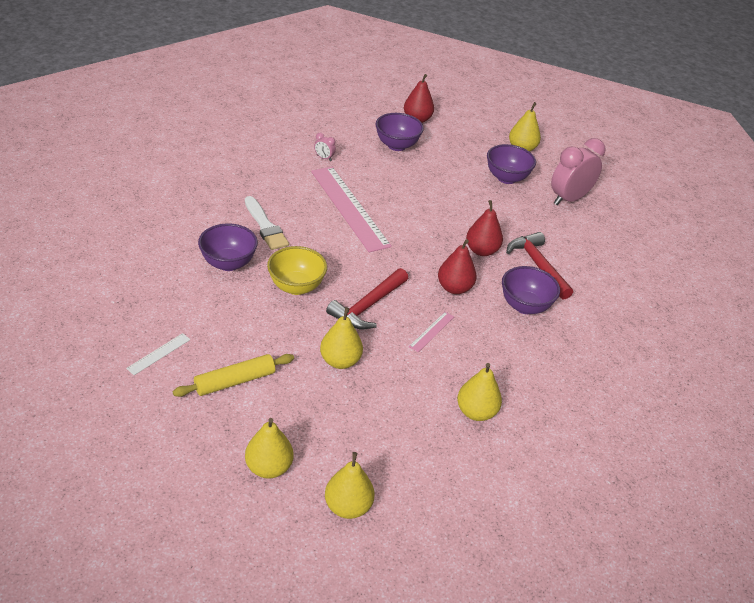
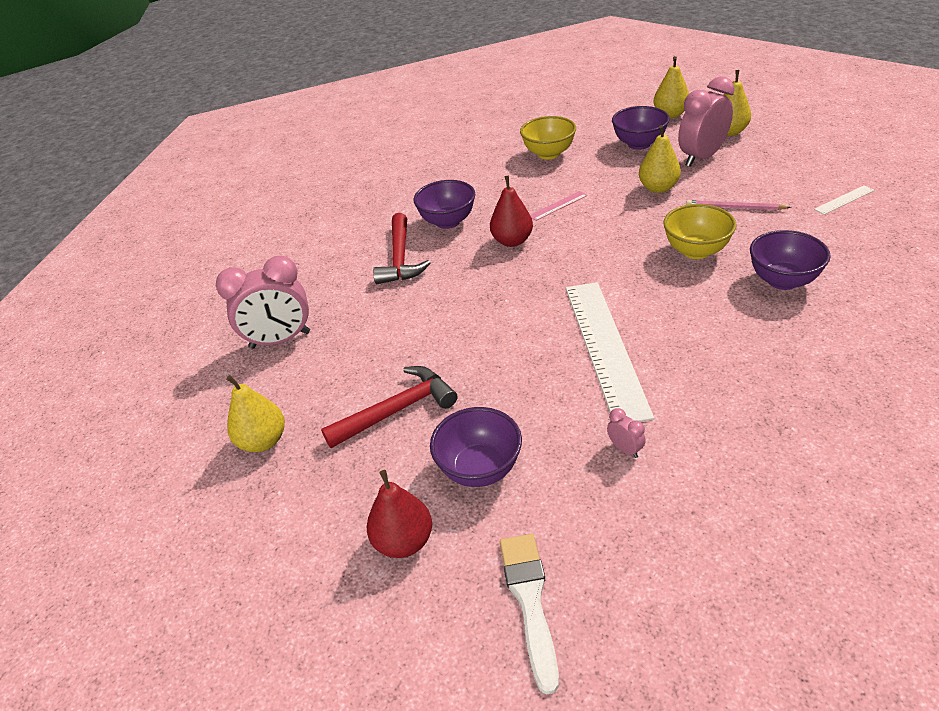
camera: 150 degrees left, 0 degrees up
(235, 381) = (762, 178): yellow rolling pin -> none
(263, 338) = (734, 208): none -> pink pencil
(265, 226) = (734, 327): white brush -> white brush (530, 601)
(300, 414) = (701, 157): none -> pink clock
(349, 208) = (605, 347): pink ruler -> white ruler
(368, 306) = (617, 229): red hammer -> red hammer (397, 410)
(476, 412) = (548, 154): yellow pear -> yellow bowl
(481, 250) = (454, 278): red pear -> none
(506, 178) = (338, 382): purple bowl -> purple bowl (639, 144)

